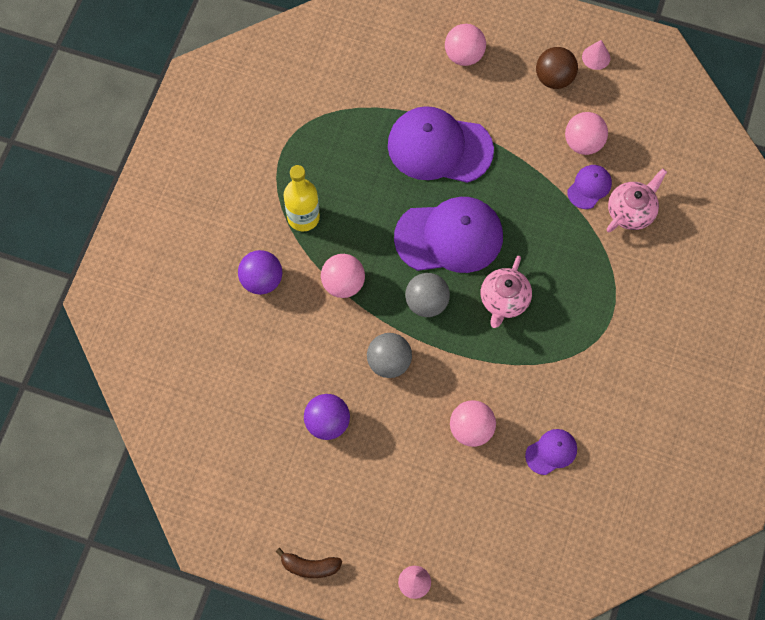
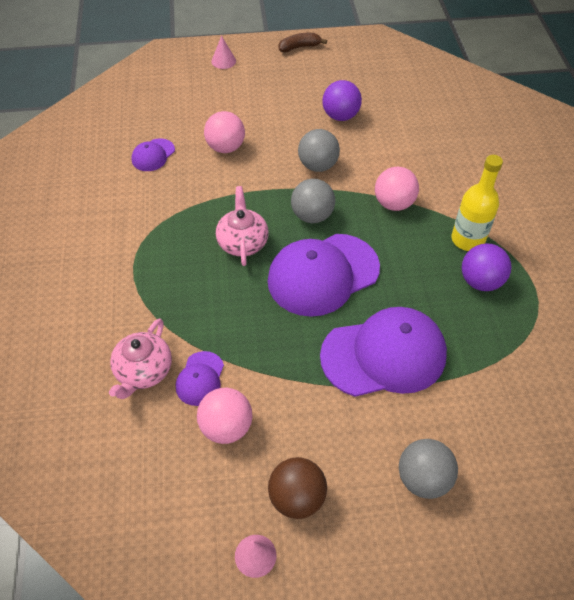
camera: 155 degrees right, 15 degrees down
(262, 280) = (463, 182): purple ball -> purple ball (480, 281)
(464, 55) = (423, 479): pink ball -> grey ball

